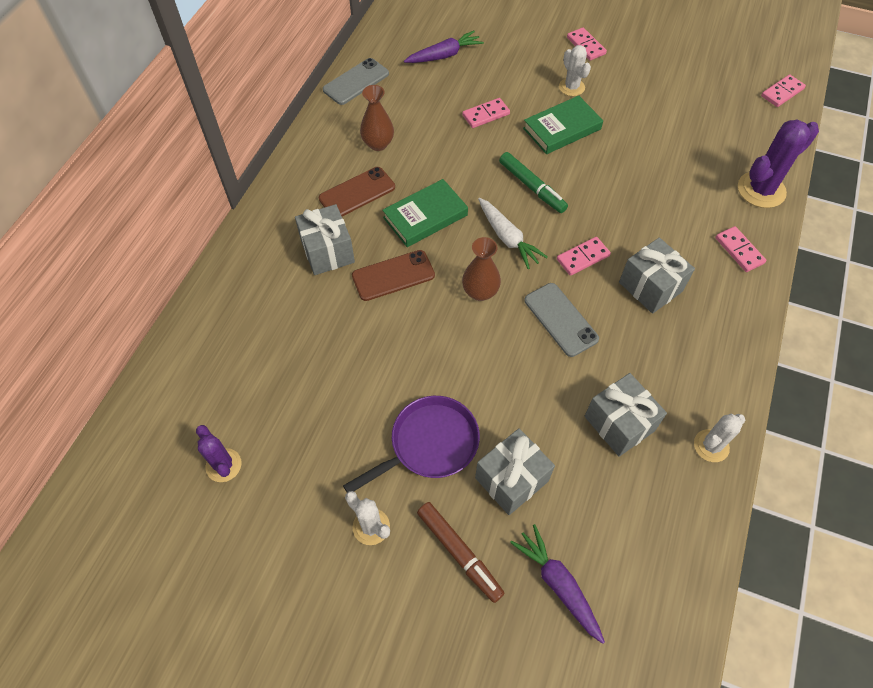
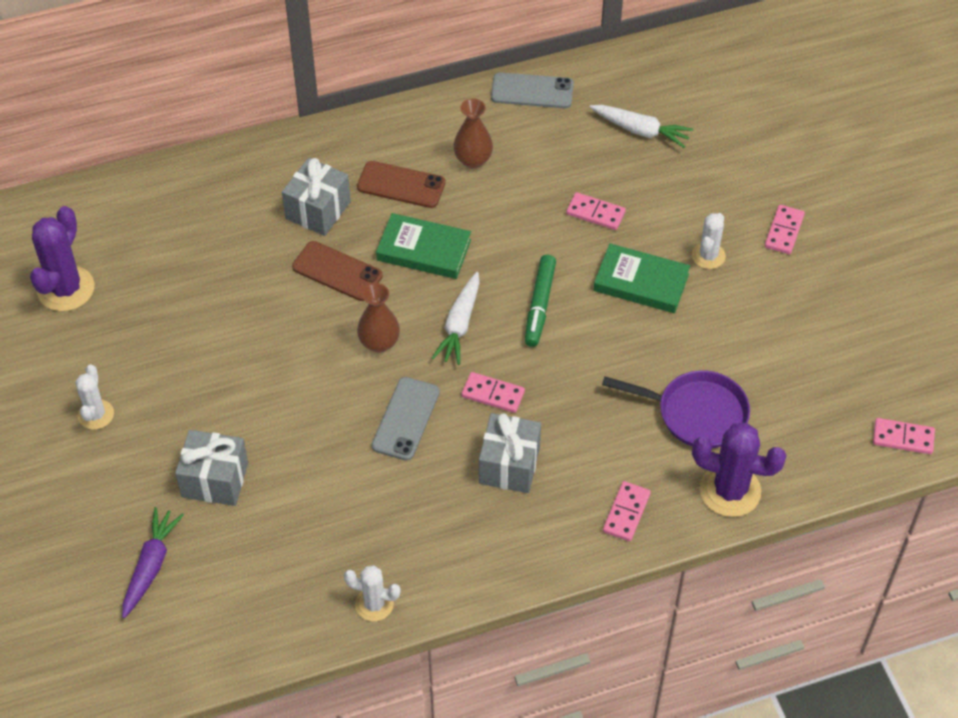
camera: 50 degrees right, 5 degrees down
(223, 465) = (66, 289): purple cactus -> purple cactus, size x1.66
(429, 444) = (198, 405): purple pan -> purple pan (696, 413)
(444, 55) = (641, 130): purple carrot -> white carrot
(459, 553) = (122, 485): brown marker -> none
(619, 423) = (336, 524): grey gift -> none

